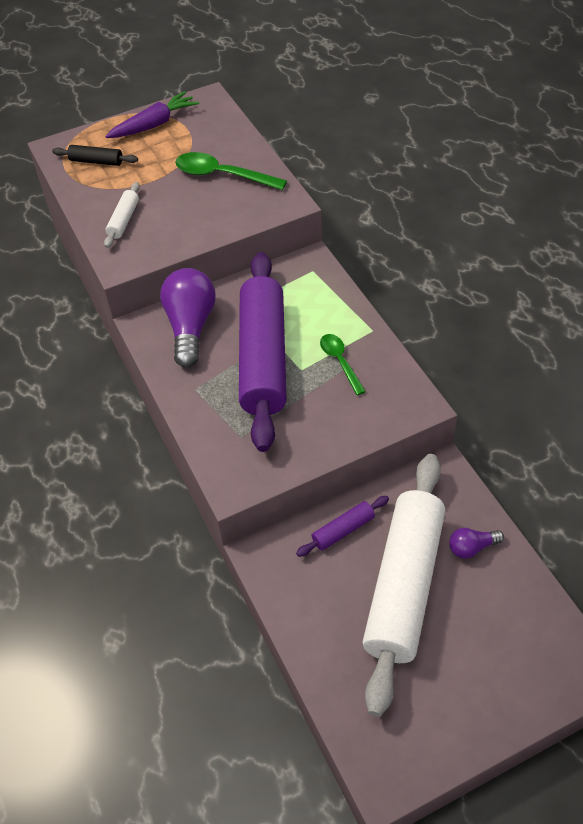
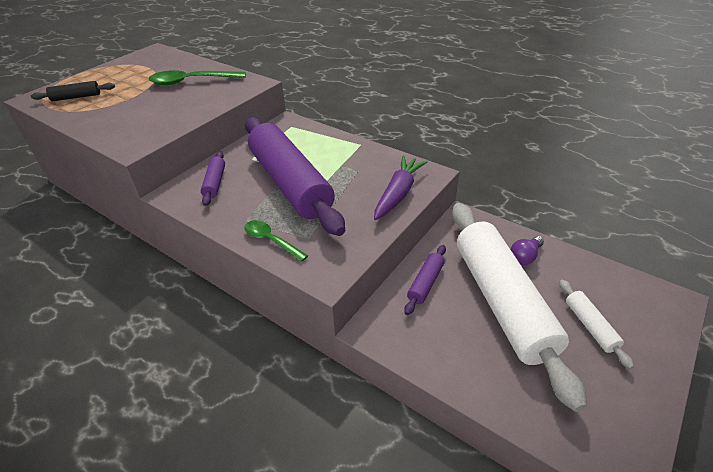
camera: 30 degrees left, 10 degrees down
(124, 220) = (121, 122): white rolling pin -> white rolling pin (590, 326)
(154, 125) = (117, 70): purple carrot -> purple carrot (398, 194)
(190, 327) = (215, 183): purple light bulb -> purple rolling pin
(340, 362) = (352, 168): green spoon -> green spoon (271, 240)

